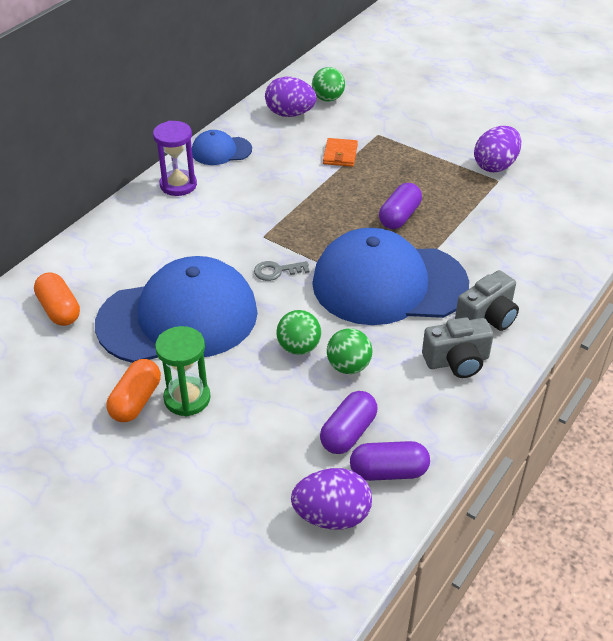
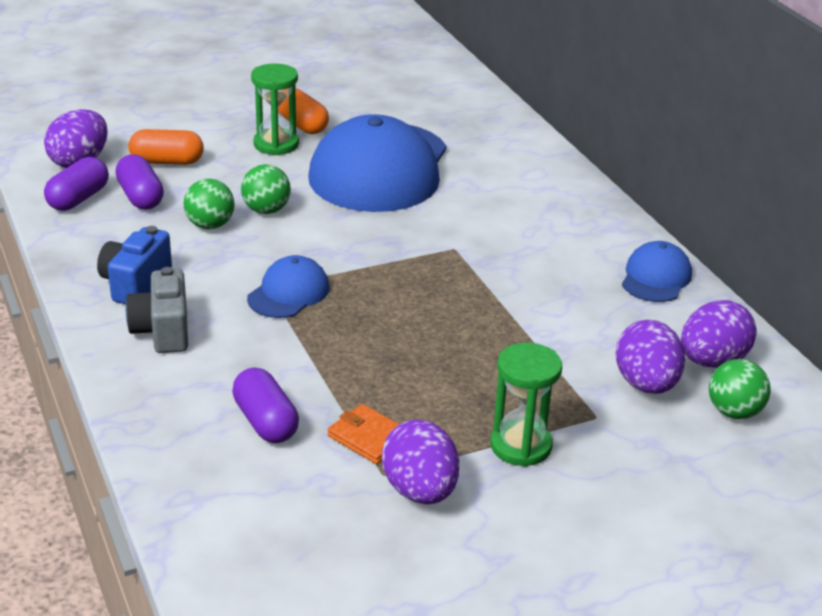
camera: 120 degrees right, 10 degrees down
(59, 310) = (455, 122): orange capsule -> orange capsule (167, 162)
(178, 185) = (604, 229): purple hourglass -> none
(277, 271) = (387, 236): grey key -> none
(333, 127) = (646, 384): none -> purple egg
(340, 154) = (571, 362): orange wallet -> orange wallet (369, 437)
(389, 284) = (288, 293): blue cap -> blue cap, size x0.46
(399, 216) = (393, 351): purple capsule -> purple capsule (266, 422)
(427, 148) = (520, 446): none -> green hourglass
(457, 361) = (135, 284): grey camera -> blue camera

